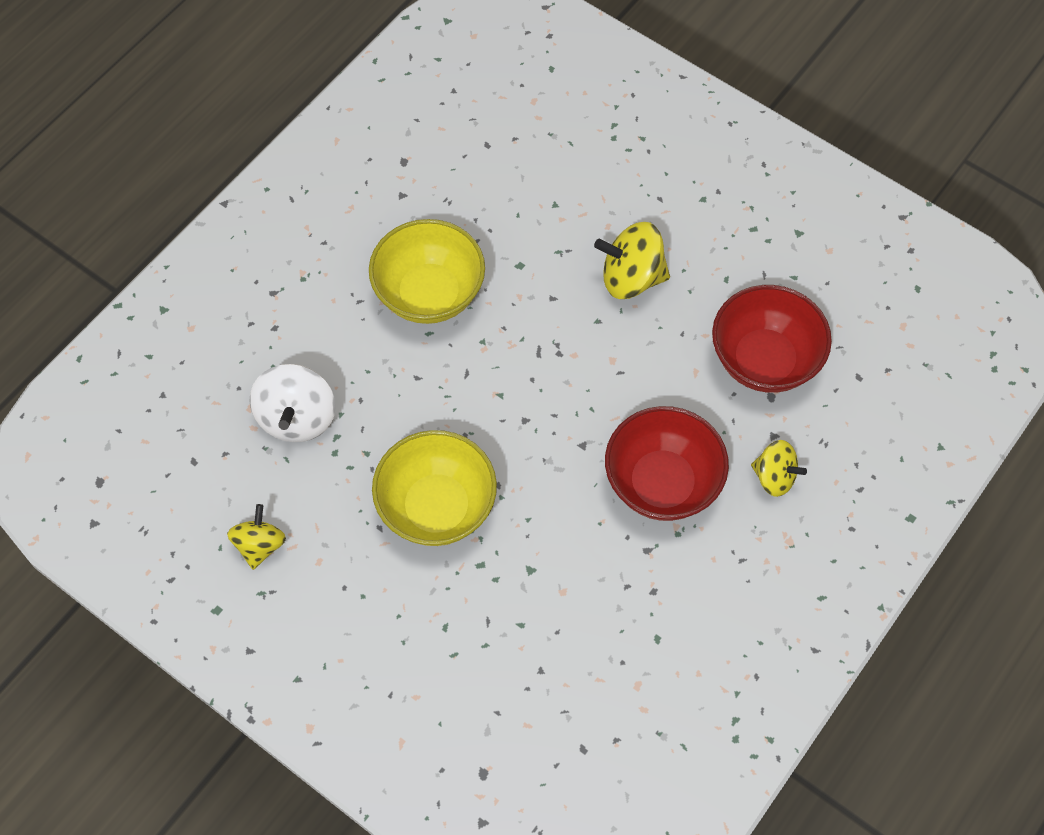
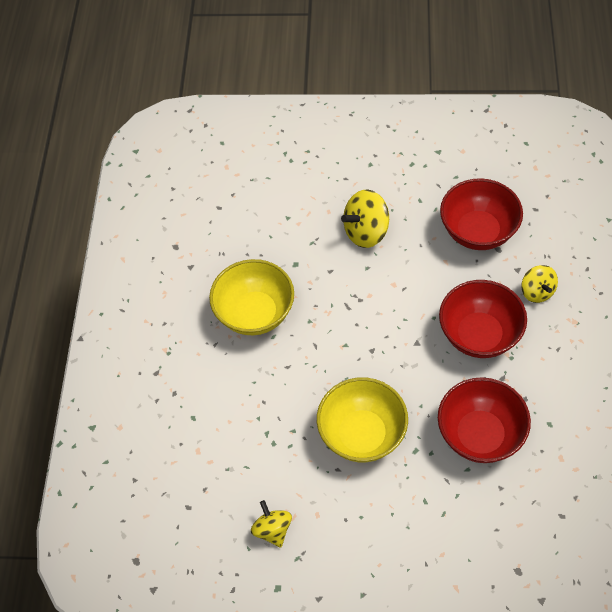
camera: 30 degrees left, 5 degrees down
(297, 418) = (233, 438): white spinning top -> none
(567, 596) = (480, 435): none -> red bowl
(774, 477) = (537, 292): yellow spinning top -> yellow spinning top turned 75 degrees clockwise

